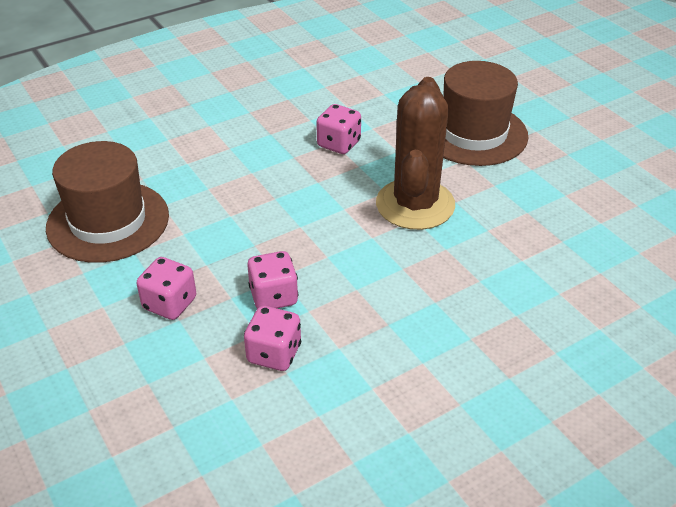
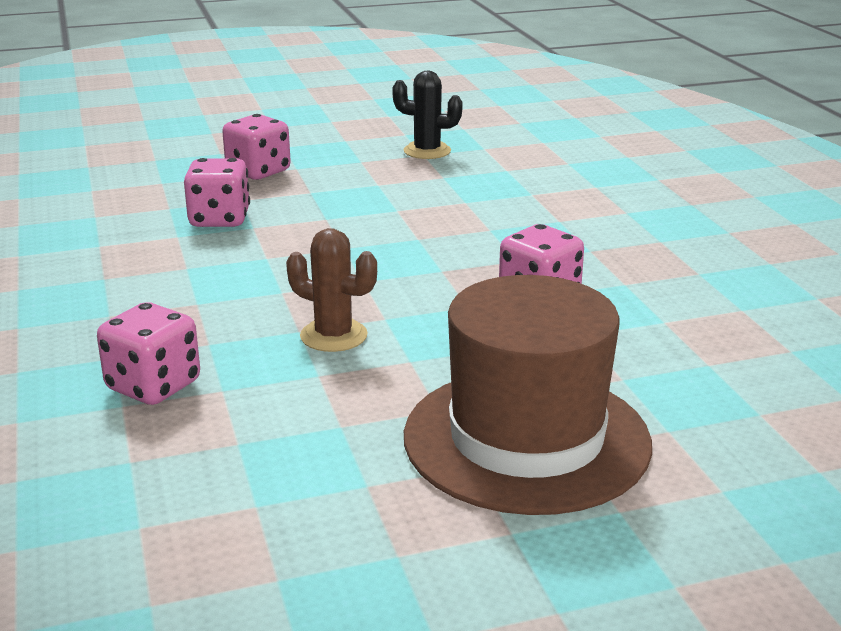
camera: 105 degrees right, 15 degrees down
(108, 221) = (427, 151): brown hat -> black cactus
(274, 354) = (128, 212): pink dice -> pink dice (153, 386)
(415, 204) = (333, 336): brown cactus -> brown cactus, size x0.47

